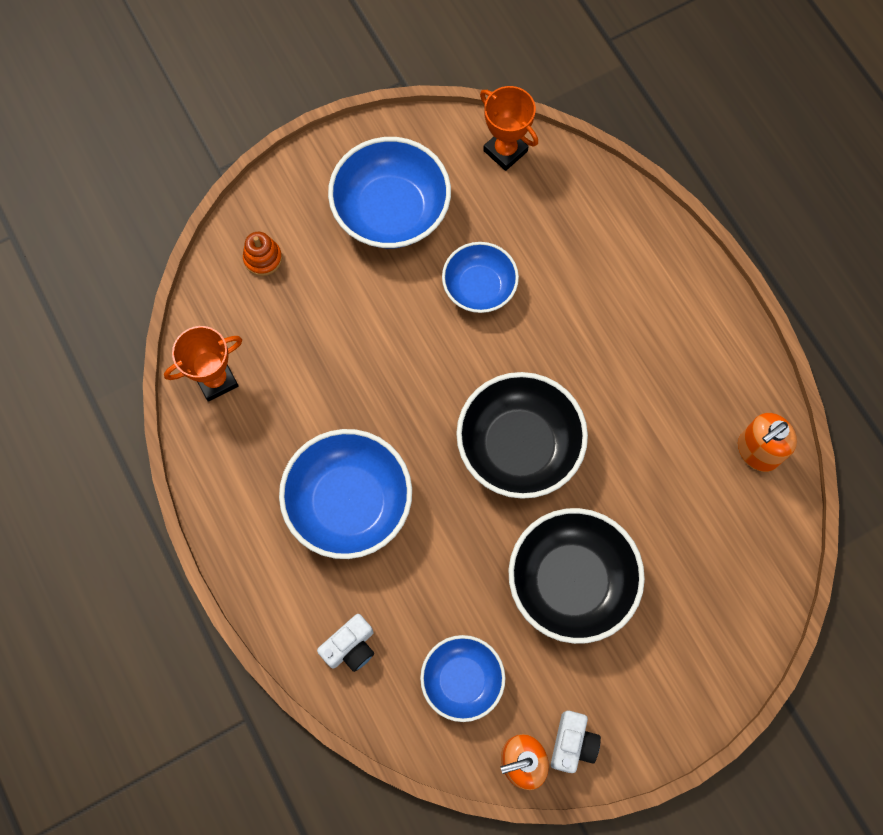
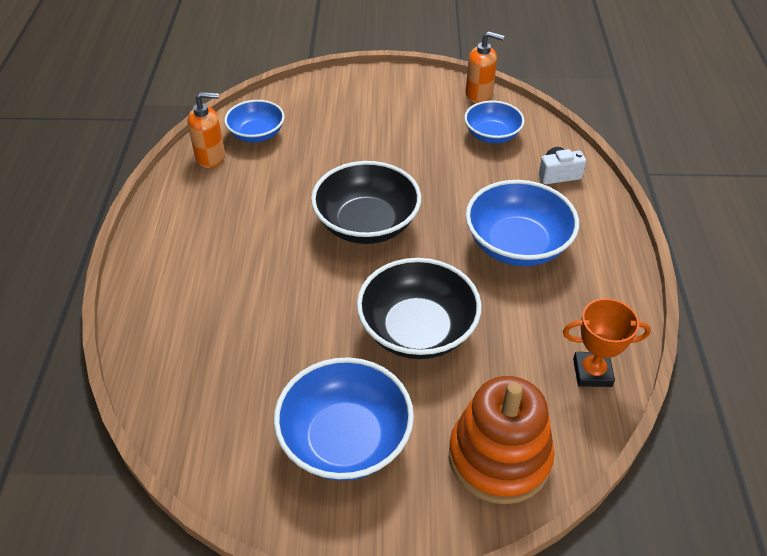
camera: 150 degrees left, 25 degrees down
(263, 258) = (499, 457): orange stacking toy -> orange stacking toy, size x2.35
(479, 287) = (314, 336): blue bowl -> blue bowl (257, 134)
(505, 151) = (195, 439): orange trophy -> none
(571, 581) = (388, 148): black bowl -> black bowl (417, 330)
(572, 743) = (443, 90): white camera -> none

